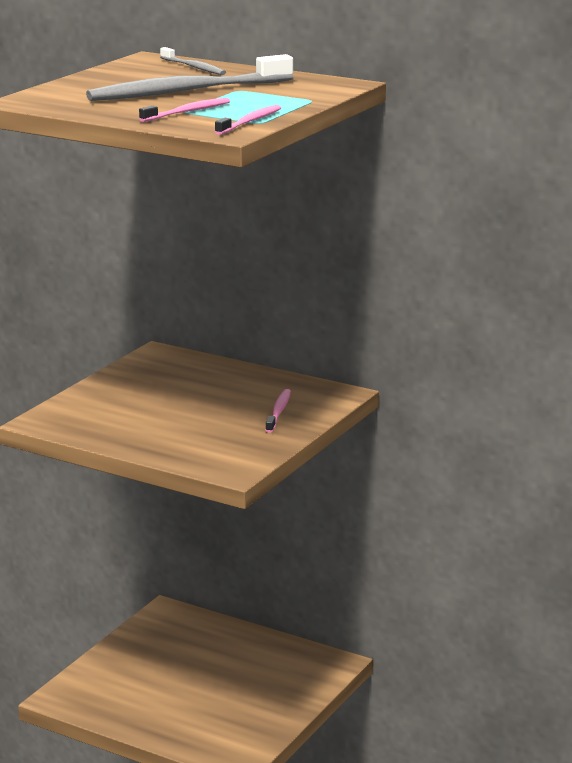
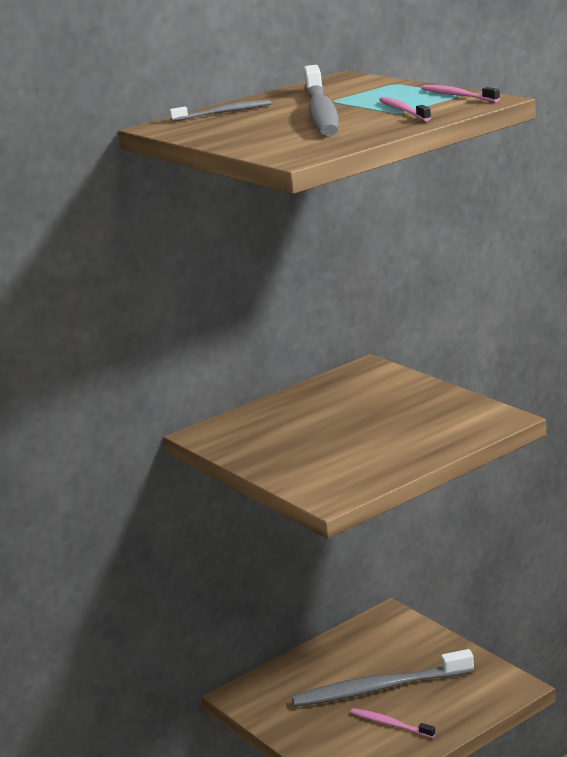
camera: 65 degrees left, 0 degrees up
(203, 681) = (378, 688): none -> grey toothbrush
(279, 411) = (389, 392): pink toothbrush -> pink toothbrush (390, 724)

